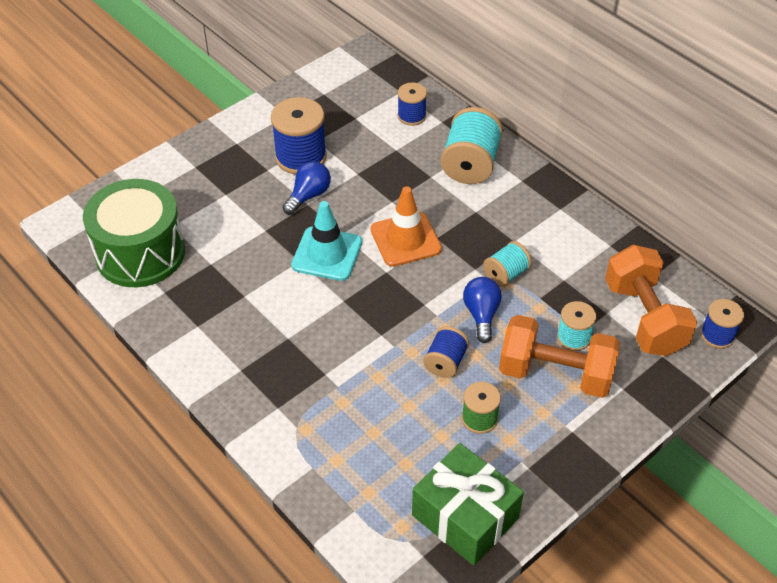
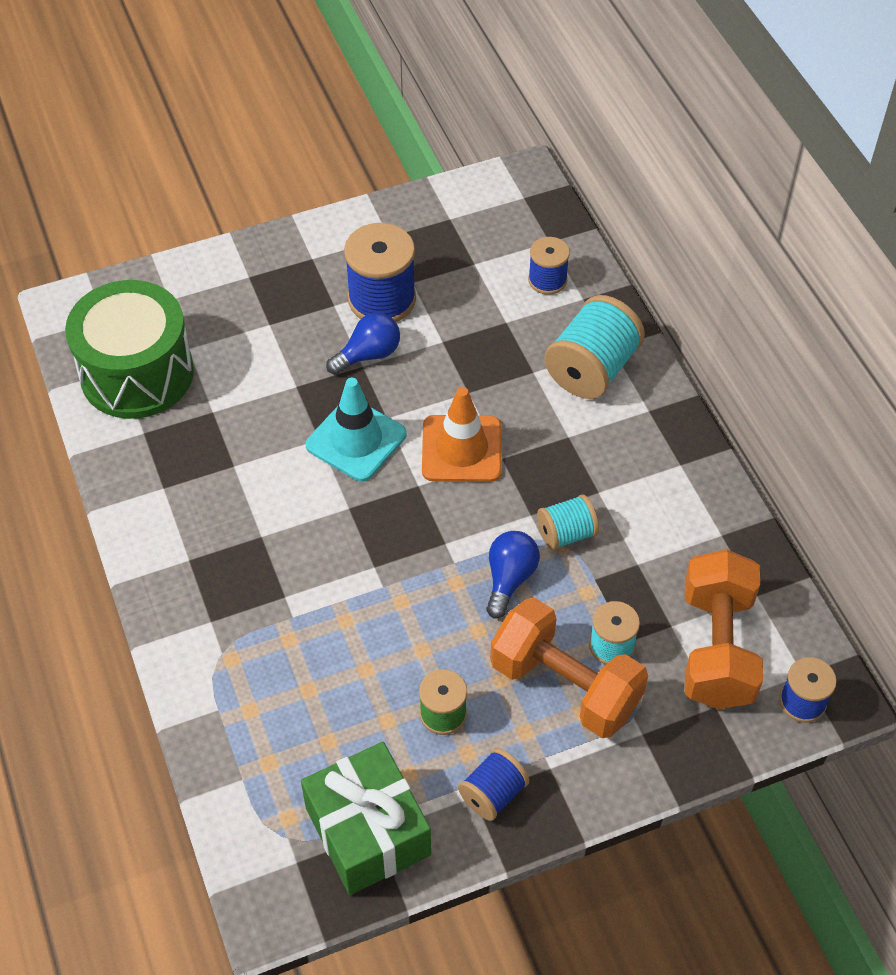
camera: 20 degrees right, 5 degrees up
(445, 362) = (436, 627): blue spool -> blue spool (493, 794)

